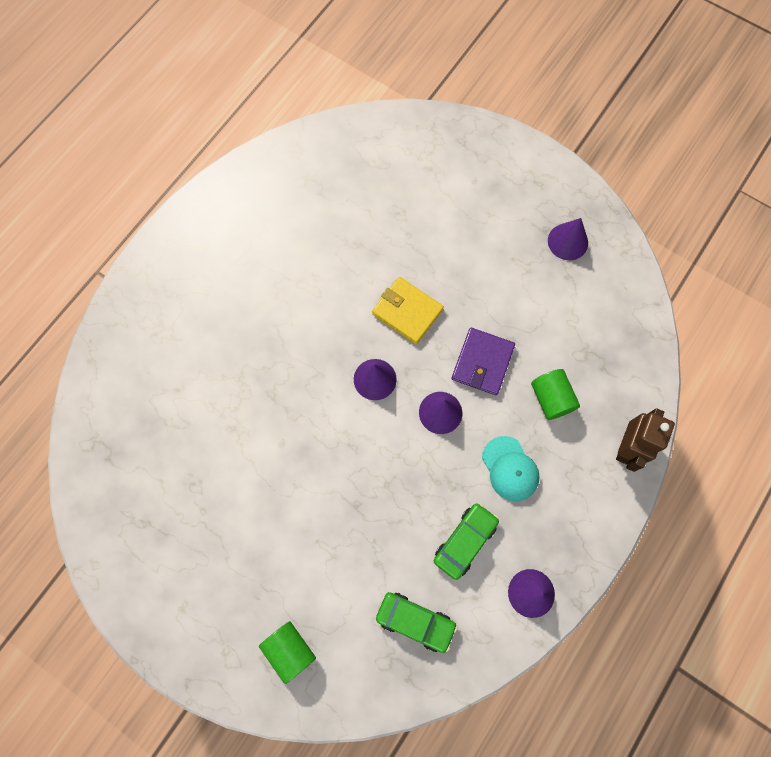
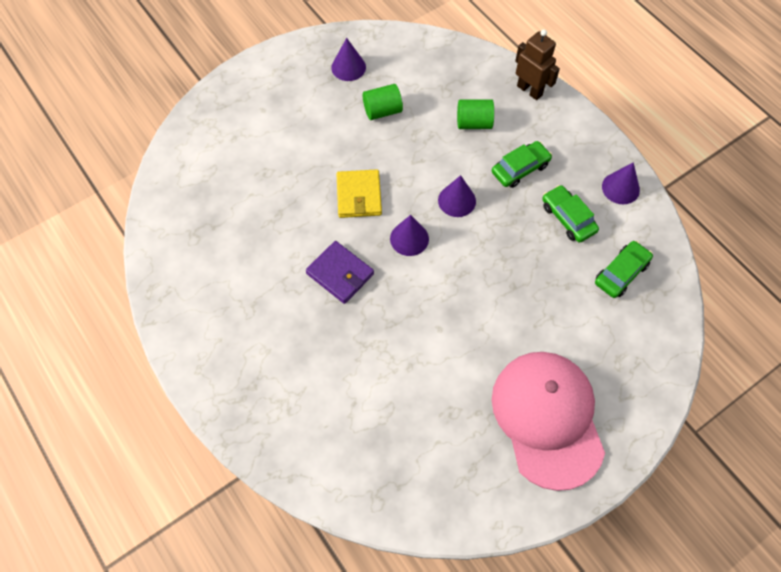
camera: 70 degrees left, 10 degrees down
(216, 583) = (547, 418): none -> pink cap
(290, 650) = (620, 374): green cylinder -> green cylinder (382, 111)
(407, 312) = (359, 196): yellow wallet -> yellow wallet turned 60 degrees counterclockwise
(482, 362) = (426, 158): purple wallet -> purple wallet (340, 274)
(510, 469) = (520, 169): turquoise cap -> green car

